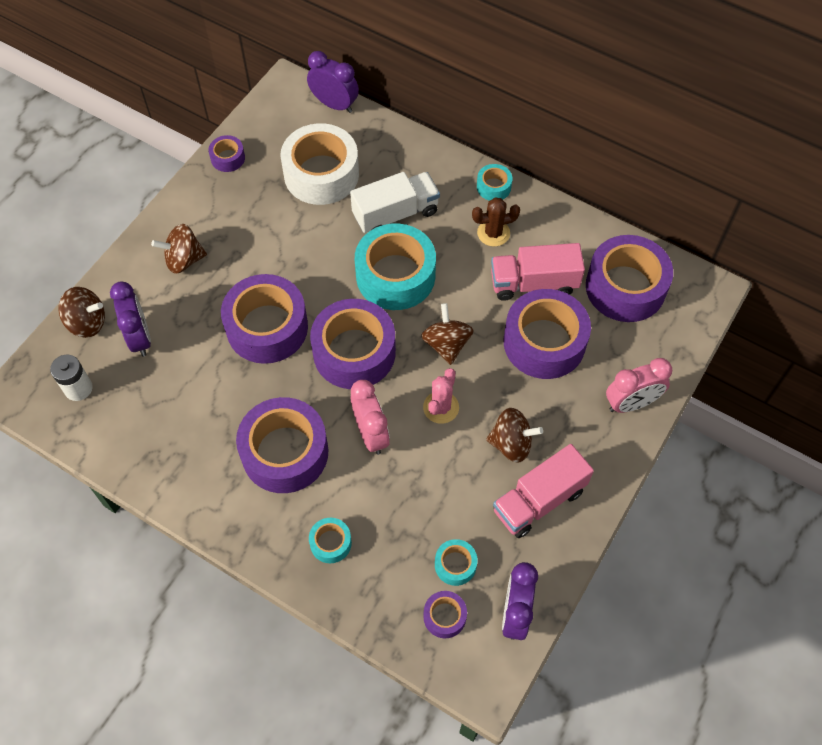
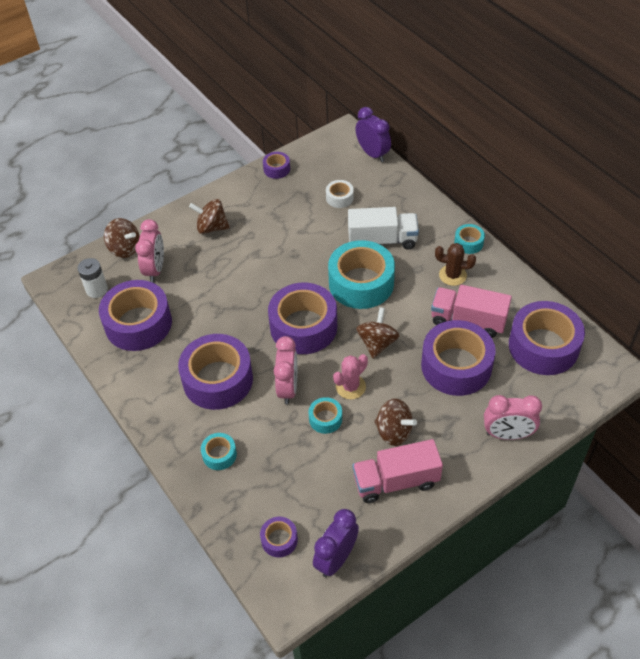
camera: 25 degrees right, 10 degrees down
(140, 337) = (155, 269): purple clock -> pink clock
(267, 327) = (248, 290): purple tape -> purple tape (138, 324)
(321, 174) = (339, 198): white tape -> white tape, size x0.46
(455, 565) = (306, 505): turquoise tape -> turquoise tape (325, 419)

